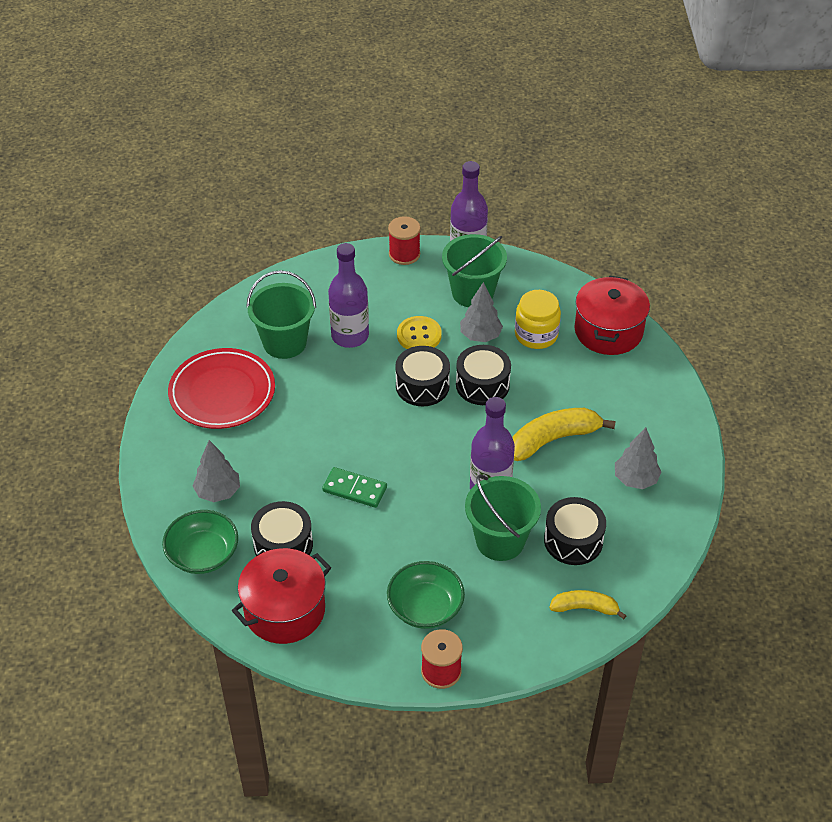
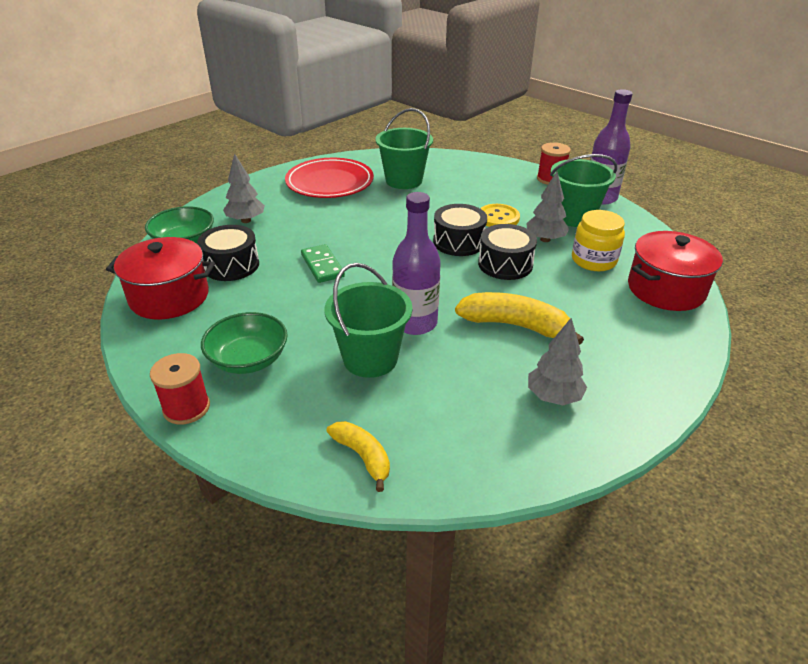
camera: 45 degrees right, 10 degrees down
(350, 336) = (450, 196): purple bottle -> none
(573, 540) = (429, 400): black drum -> none

